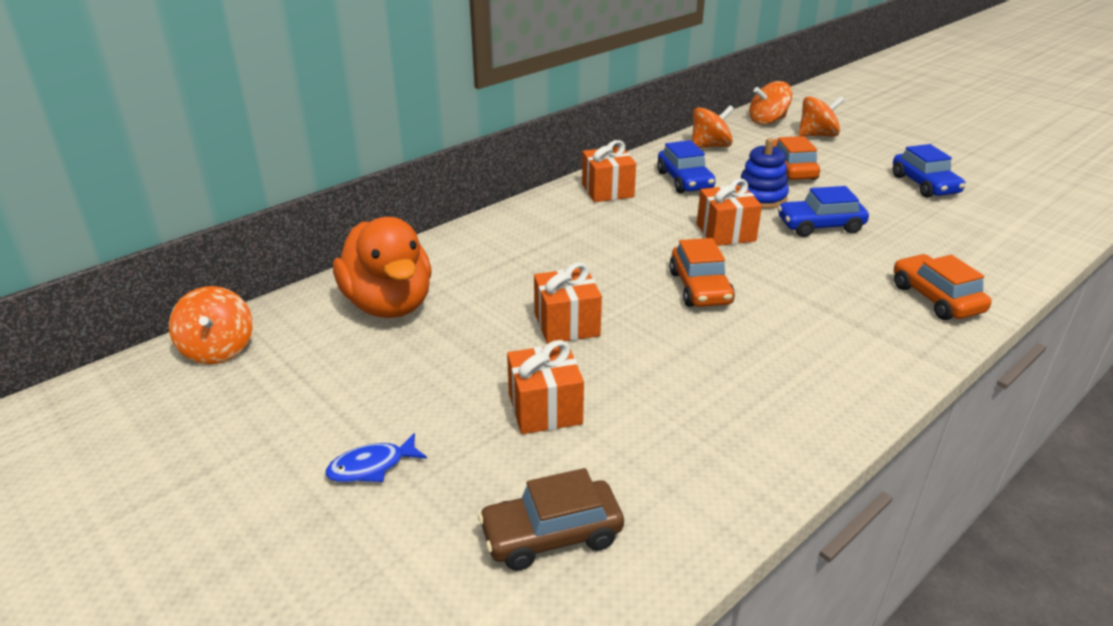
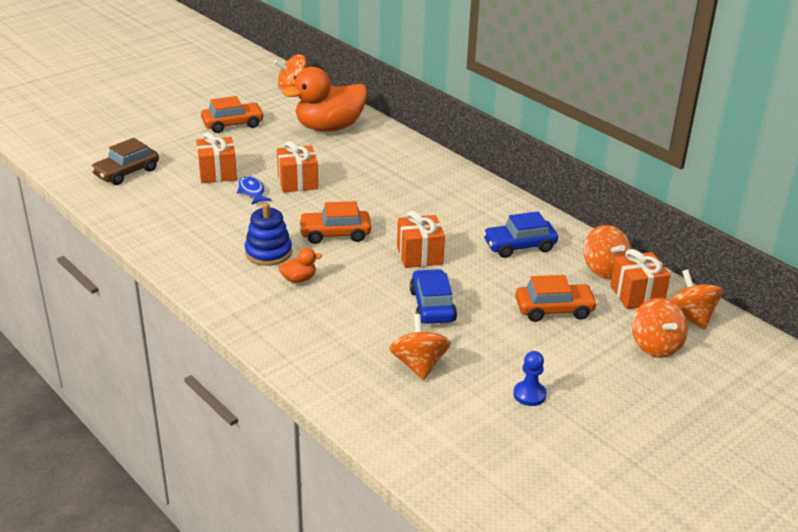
camera: 90 degrees right, 0 degrees up
(371, 466) = (188, 130): blue fish -> blue fish (252, 191)
(551, 535) = (126, 172): brown car -> brown car turned 120 degrees counterclockwise
(607, 190) = (494, 207): orange gift -> orange gift (637, 295)
(761, 197) = (488, 283): blue stacking toy -> blue stacking toy (268, 253)
(816, 310) = (299, 279): none -> orange duck
(924, 185) = (529, 394): blue car -> blue pawn
(924, 233) = (419, 365): none -> orange spinning top
(935, 298) = (306, 341): orange car -> orange car (233, 124)

